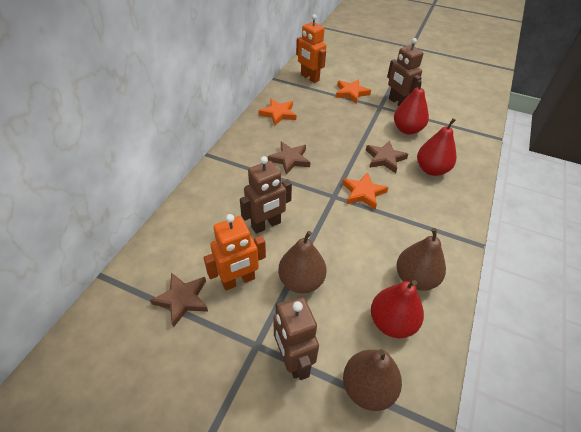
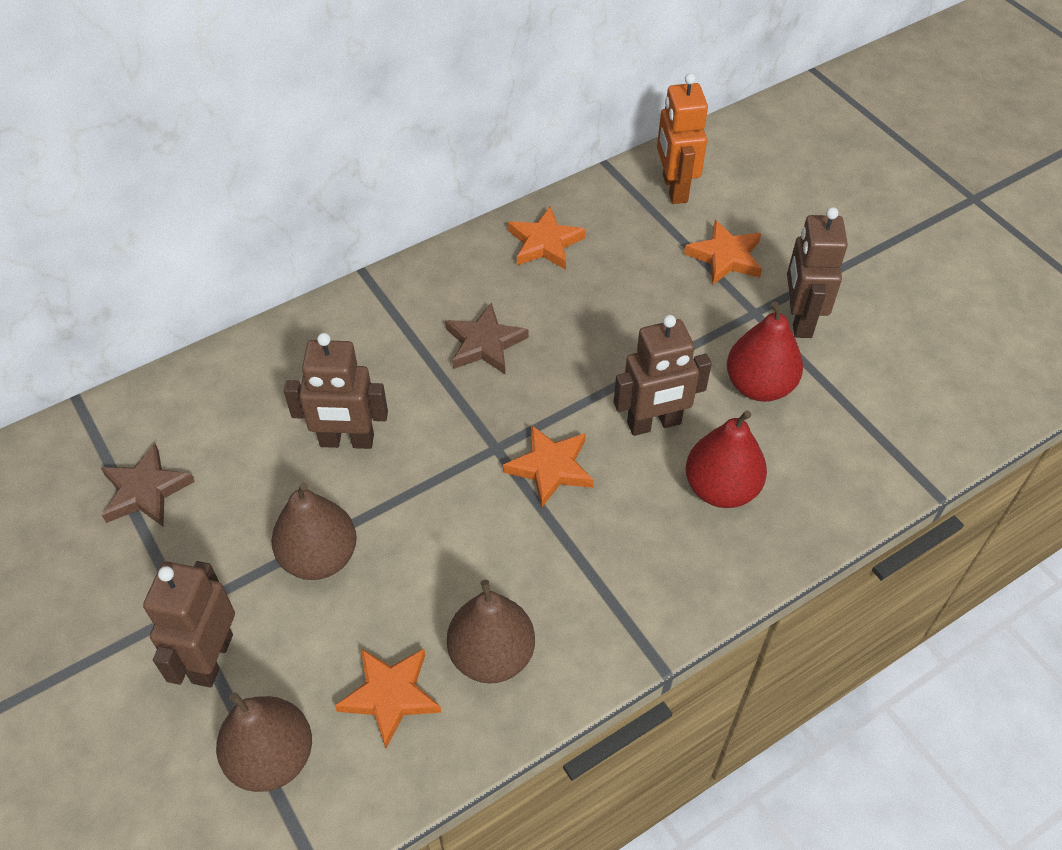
camera: 35 degrees right, 5 degrees up
(238, 280) = (236, 506): orange robot -> none
(385, 158) = (654, 423): brown star -> brown robot
(392, 322) = (390, 695): red pear -> orange star

